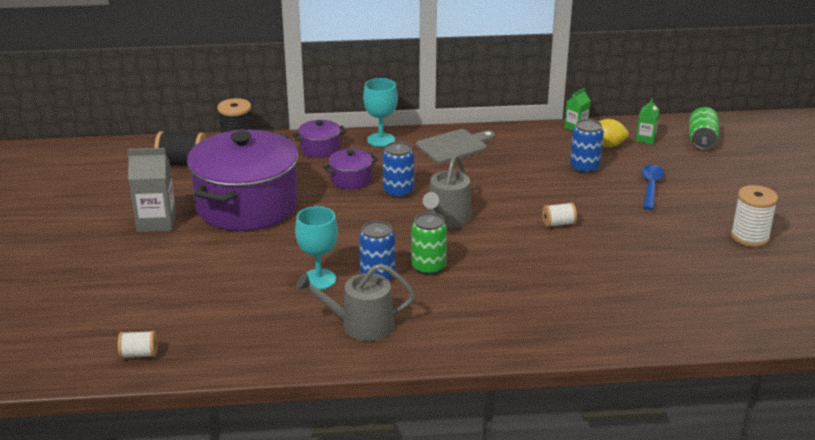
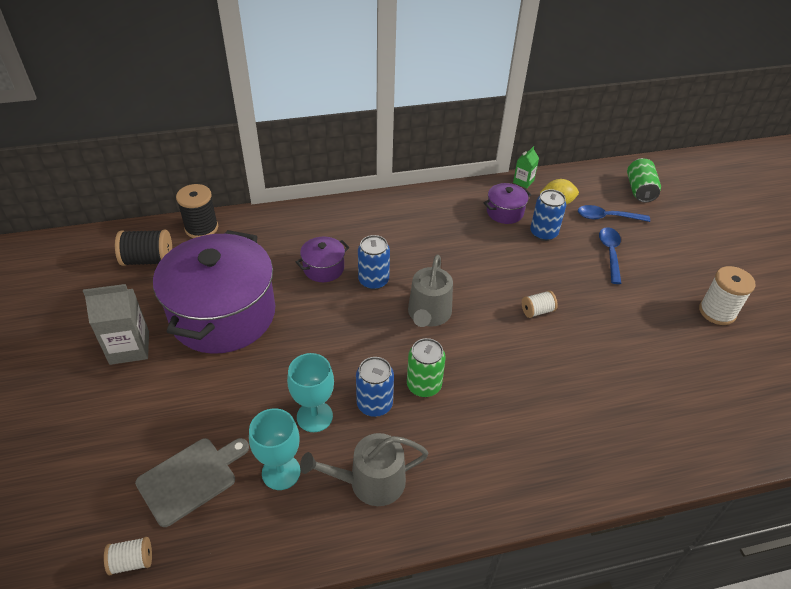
camera: 10 degrees left, 15 degrees up
(320, 149) = (286, 228): purple pot -> purple pot (505, 212)
(381, 140) = (343, 212): turquoise goblet -> turquoise goblet (281, 472)
(454, 146) = (416, 214): grey cutting board -> grey cutting board (190, 478)
(645, 139) = (589, 192): green carton -> none
(657, 159) = (607, 217): none -> blue spoon

